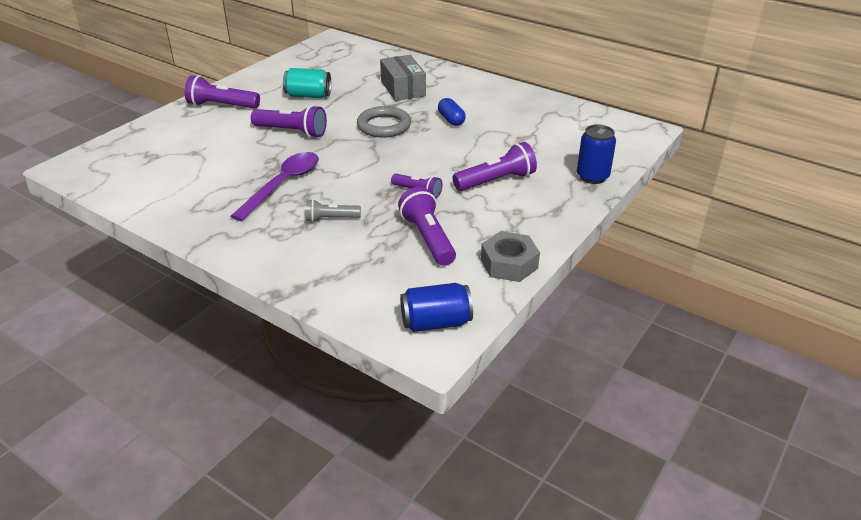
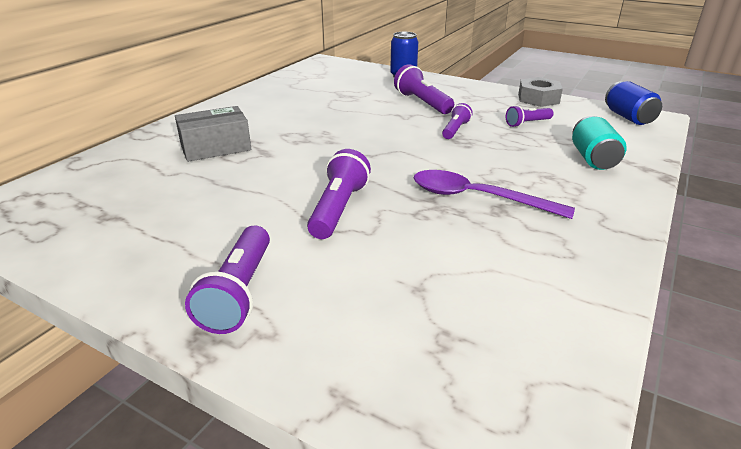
camera: 95 degrees left, 5 degrees down
(308, 96) = (219, 210): turquoise can -> turquoise can (593, 159)
(331, 219) = (528, 164): grey flashlight -> none
(384, 126) = (319, 152): grey ring -> none
(428, 238) = (527, 123): purple flashlight -> purple flashlight, size x0.61
(451, 120) = (304, 121): blue capsule -> none

